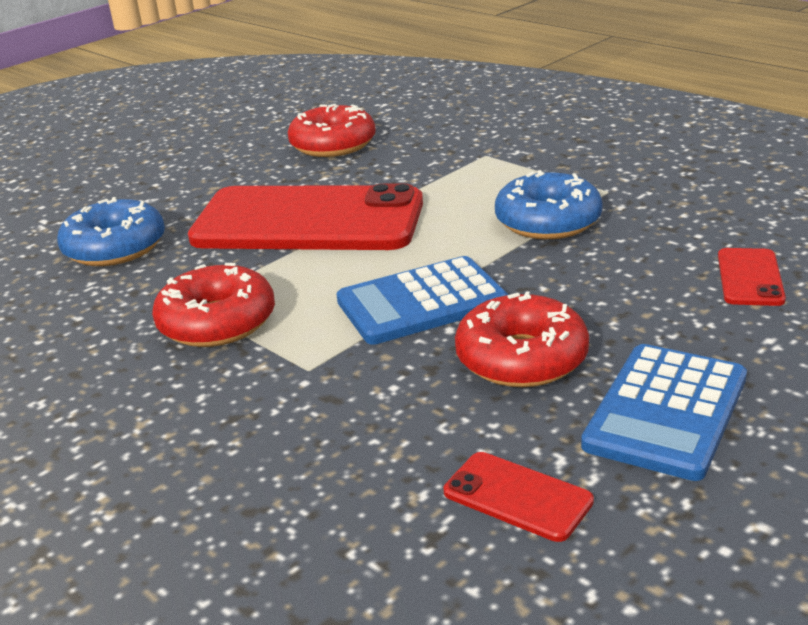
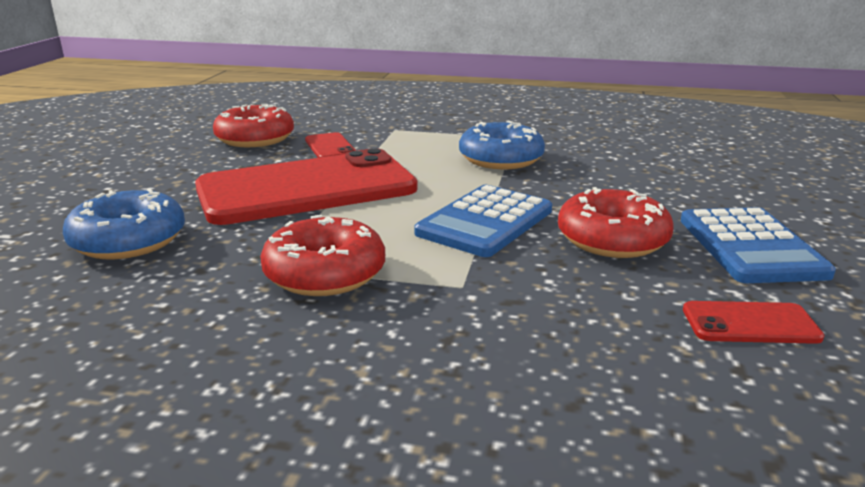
camera: 35 degrees left, 5 degrees down
(750, 278) = (675, 167): red phone -> red phone (330, 147)

